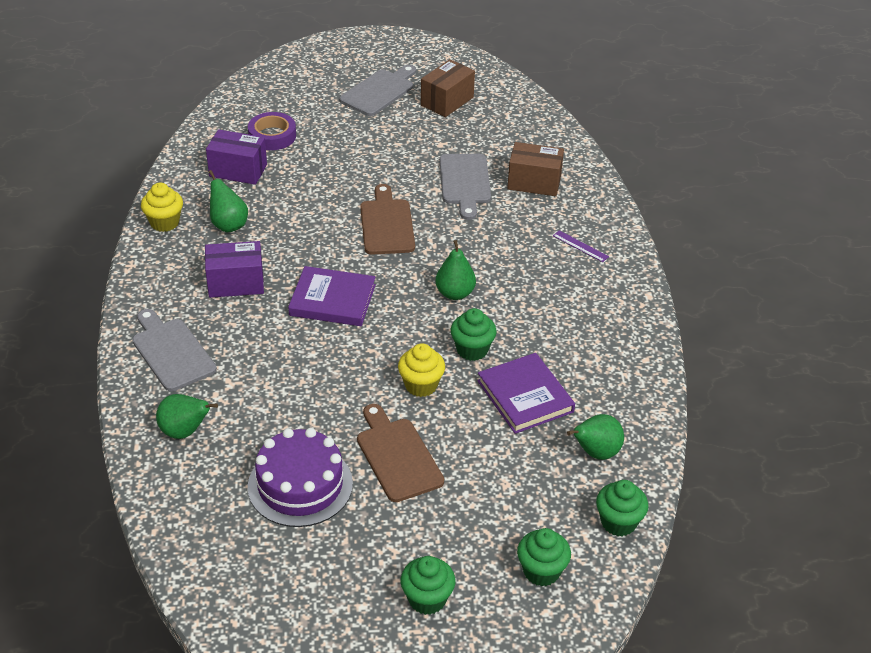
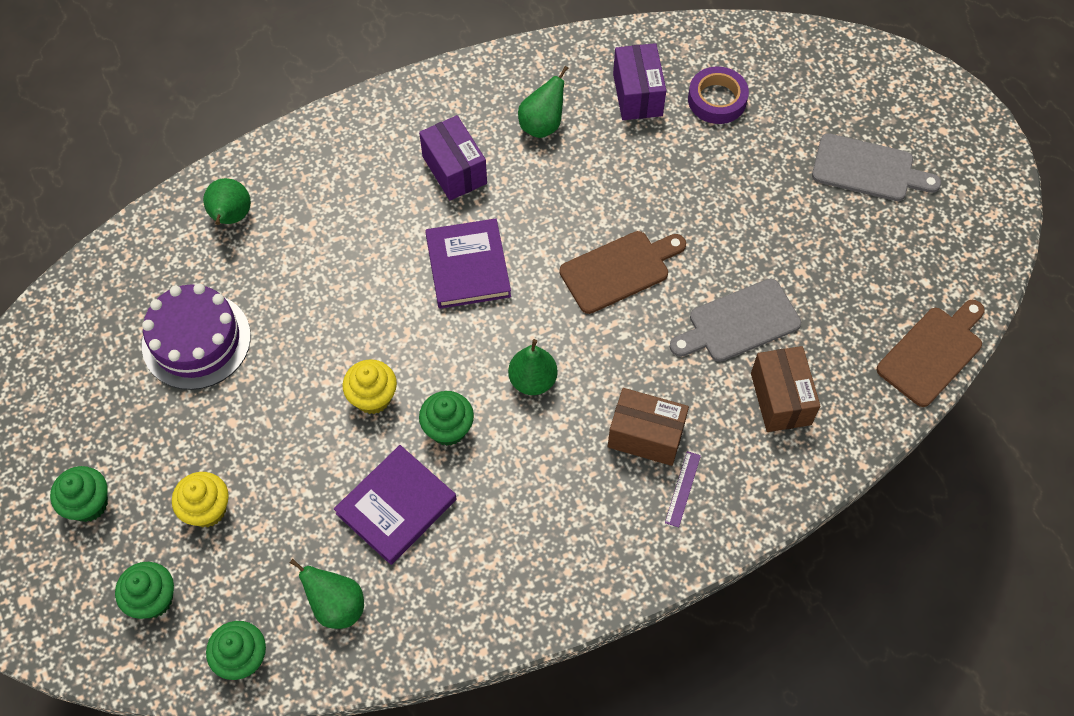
camera: 70 degrees right, 20 degrees up
(164, 223) = (518, 69): yellow cupcake -> yellow cupcake (207, 509)
(171, 352) = (331, 160): grey cutting board -> none
(397, 456) = (263, 411): brown cutting board -> brown cutting board (932, 353)
(447, 101) = (892, 247): brown box -> brown box (646, 436)

